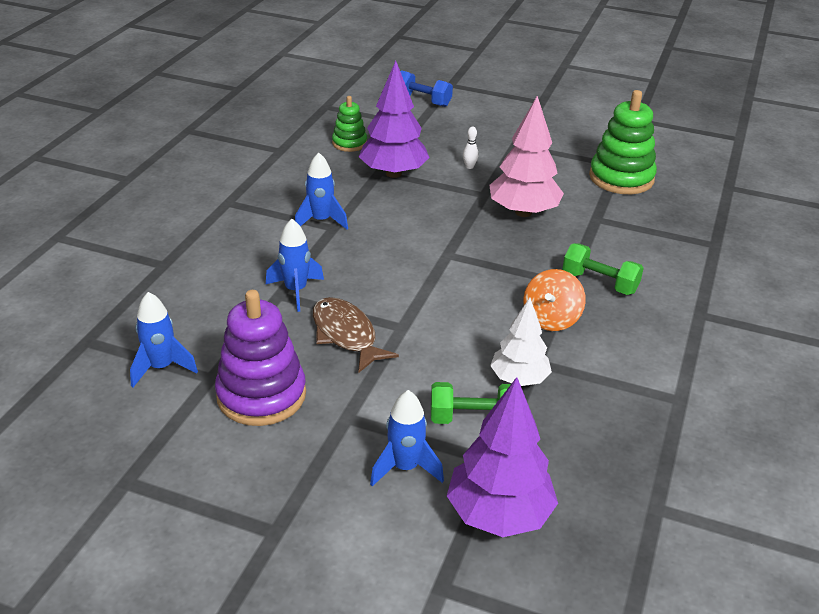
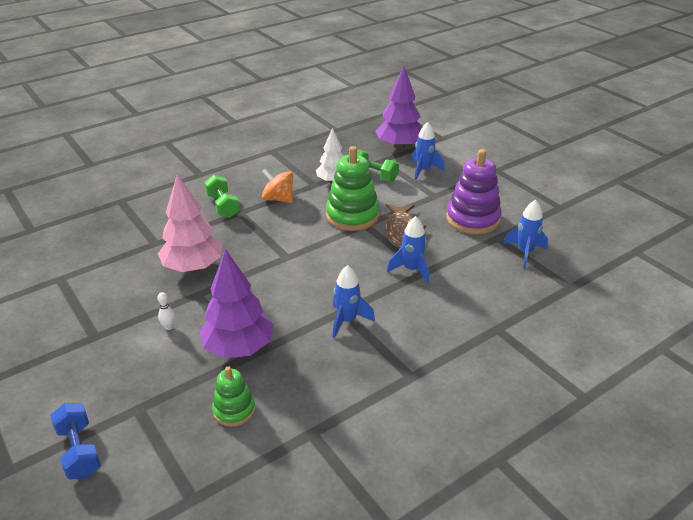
camera: 145 degrees left, 0 degrees up
(551, 319) = (278, 199): orange spinning top -> orange spinning top turned 120 degrees counterclockwise
(621, 178) = (81, 266): green stacking toy -> green stacking toy (352, 216)

